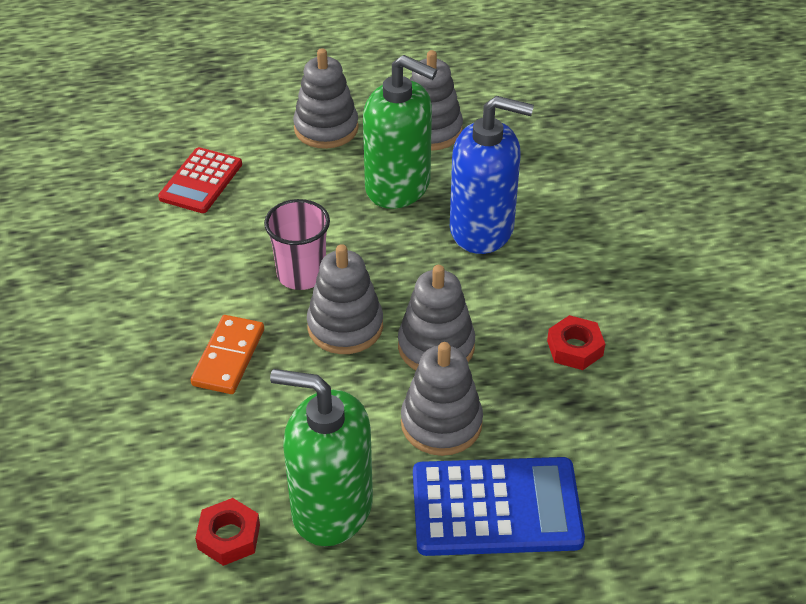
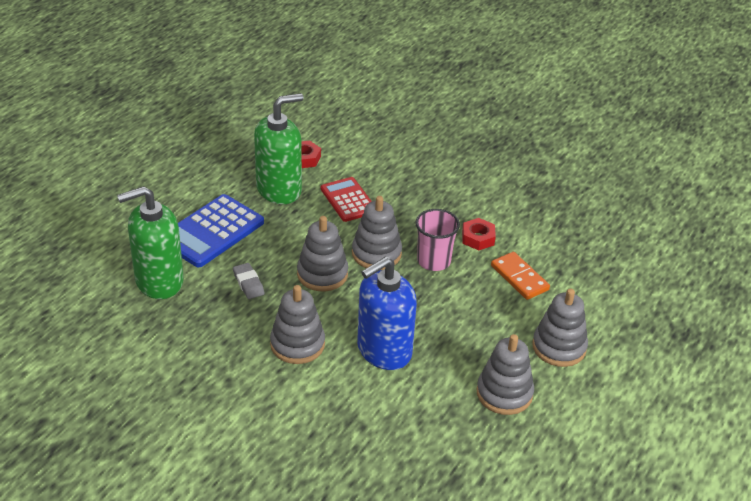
camera: 130 degrees right, 5 degrees down
(201, 181) = (560, 268): red calculator -> red calculator (348, 200)
(228, 357) = (405, 208): orange domino -> orange domino (519, 278)
(398, 186) = (463, 342): green soap dispenser -> green soap dispenser (159, 281)
(441, 423) = (276, 245): grey stacking toy -> grey stacking toy (297, 344)
(532, 397) = (248, 283): none -> grey eraser
(575, 348) = (254, 320): red nut -> red nut (478, 238)

